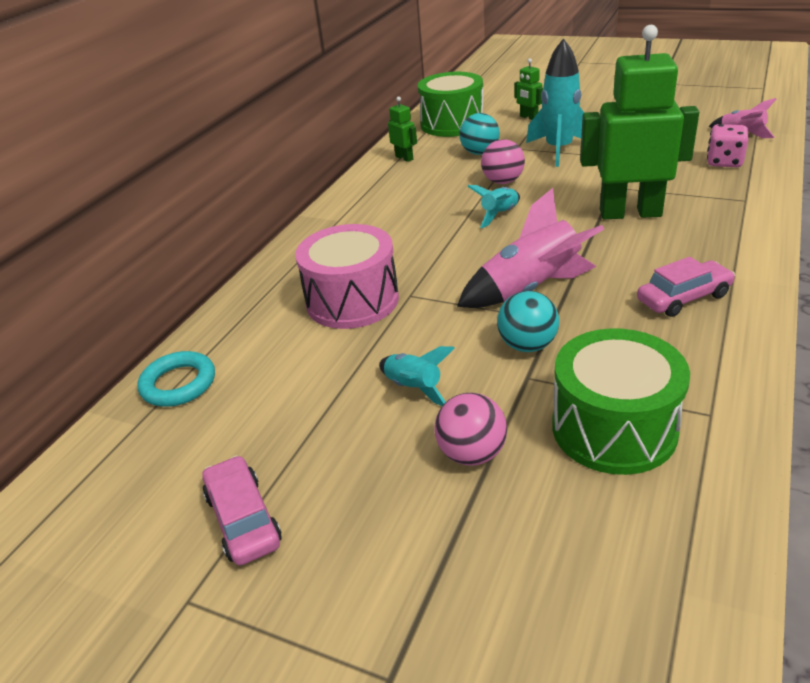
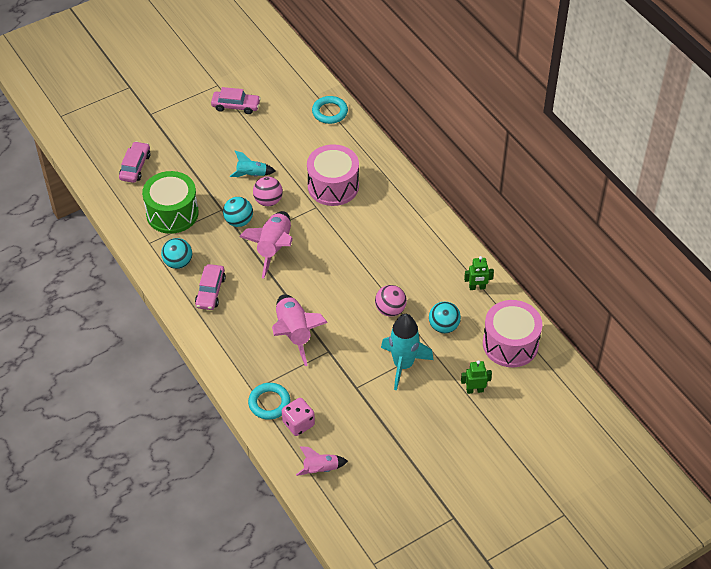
camera: 120 degrees right, 15 degrees up
(452, 124) = (510, 344): green drum -> pink drum
(471, 454) = (202, 171): pink ball -> pink ball (268, 201)
(499, 215) = (353, 282): turquoise rocket -> none
(579, 574) = (135, 167): none -> pink car
(630, 213) = (294, 333): green robot -> pink rocket
(692, 356) = (178, 263): none -> turquoise ball
(738, 184) = (269, 403): none -> turquoise ring

